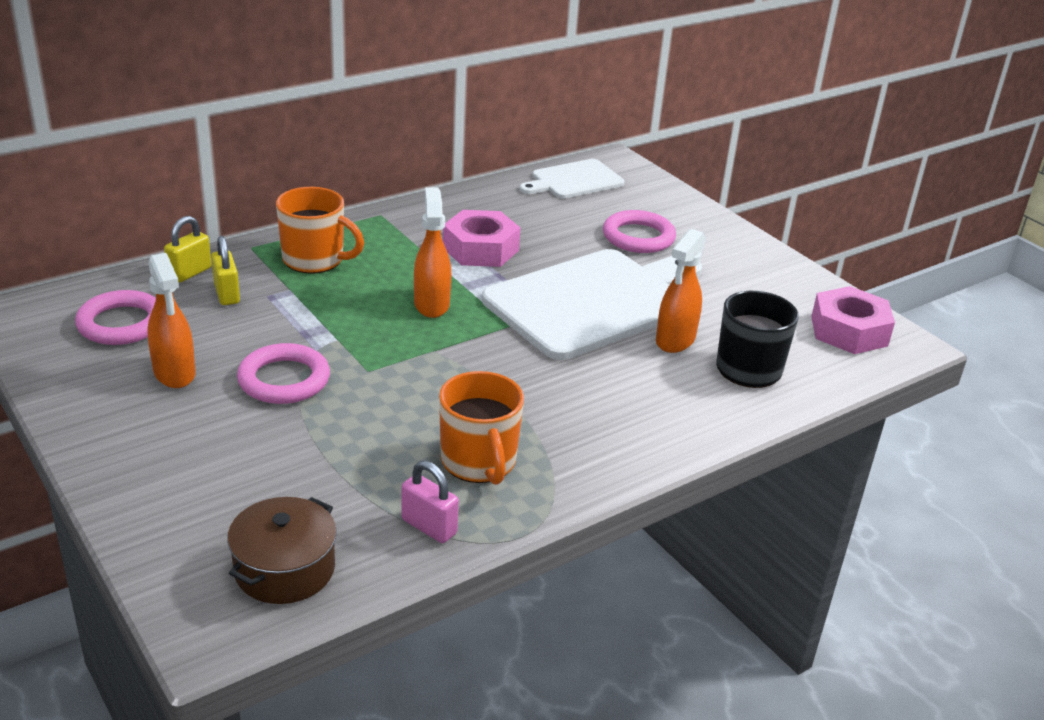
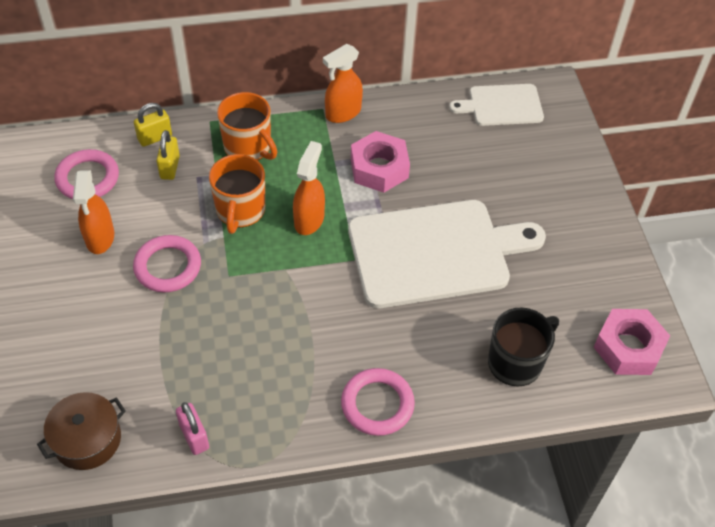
camera: 25 degrees right, 20 degrees up
(479, 462) = (258, 390): orange mug -> orange mug (240, 211)
(638, 237) = (516, 188): pink ring -> pink ring (377, 404)
(675, 340) = (474, 314): orange spray bottle -> orange spray bottle (343, 113)

